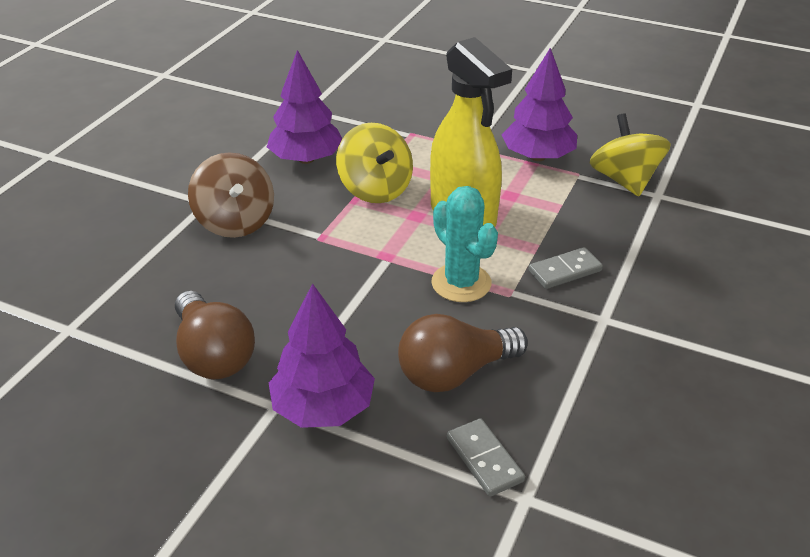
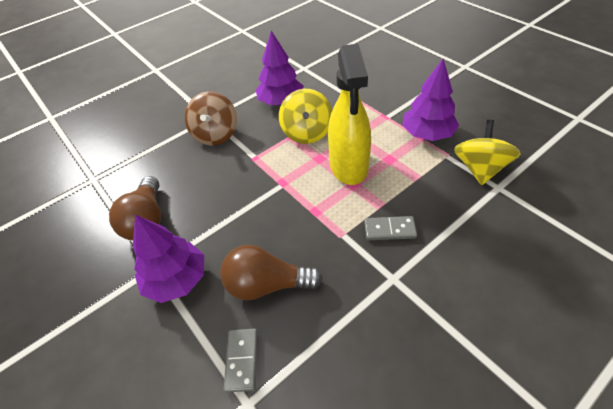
camera: 30 degrees right, 10 degrees up
(461, 283) = (315, 217): turquoise cactus -> none

